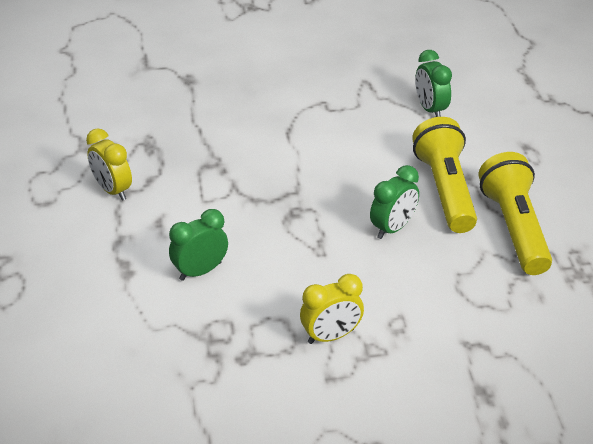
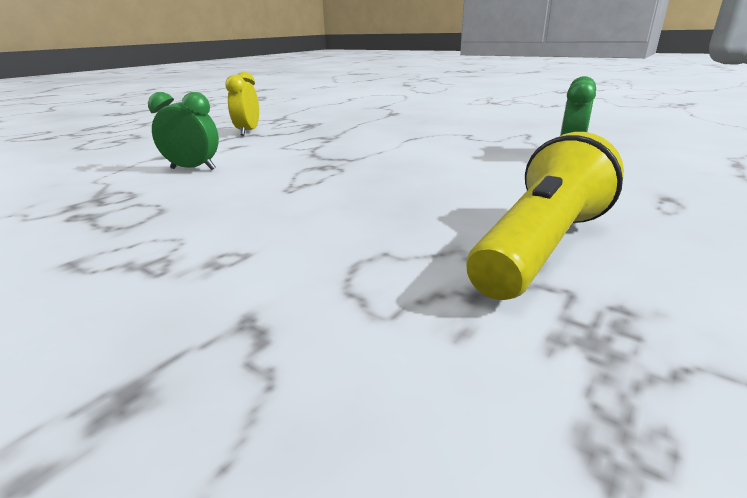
camera: 45 degrees right, 15 degrees down
(331, 336) = (157, 236): yellow clock -> none
(393, 228) = (385, 198): green clock -> none
(445, 189) = (496, 194): yellow flashlight -> none

